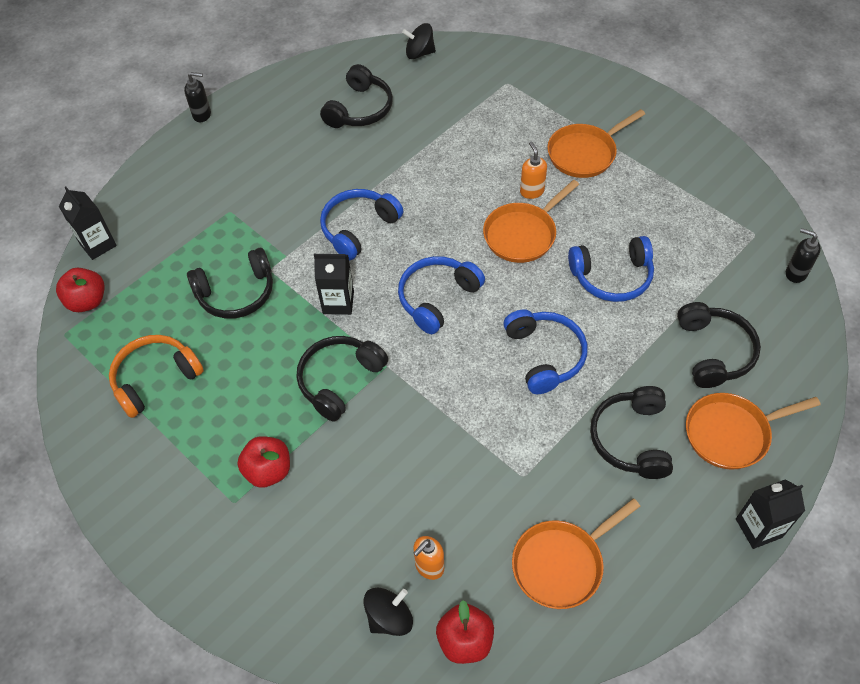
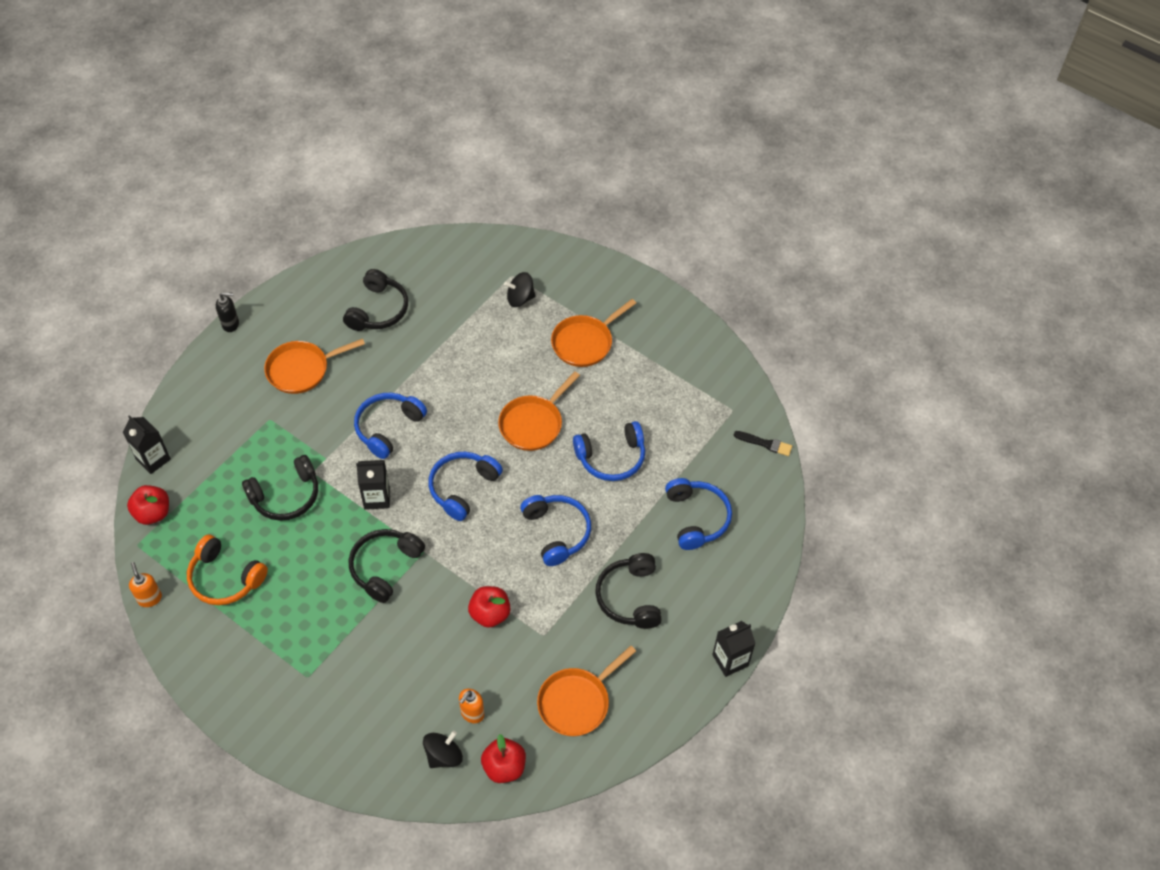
camera: 10 degrees left, 0 degrees up
(155, 379) = (225, 578): orange headphones -> orange headphones turned 105 degrees counterclockwise
(268, 471) = (333, 648): red apple -> red apple (490, 614)
(419, 53) = (429, 248): black spinning top -> black spinning top (520, 298)
(531, 191) = (539, 382): orange soap dispenser -> orange soap dispenser (150, 598)
(714, 351) = (696, 518): black headphones -> blue headphones
(731, 433) = (710, 586): orange pan -> orange pan (301, 370)
(795, 273) = (765, 444): black soap dispenser -> black brush

